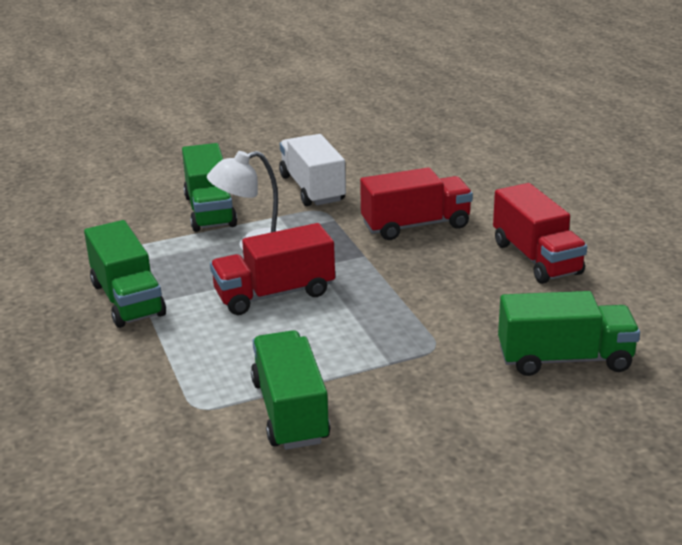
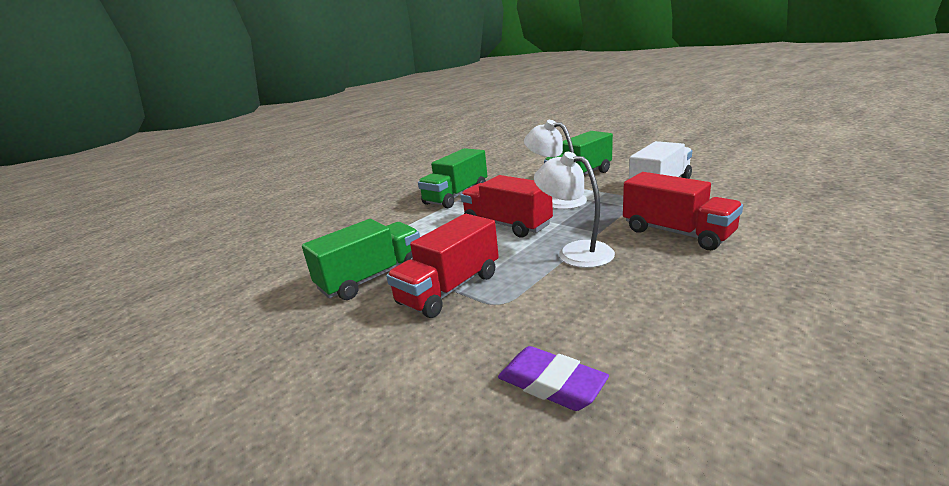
camera: 65 degrees right, 5 degrees down
(388, 280) = (575, 252): none -> white lamp
(536, 258) = (724, 303): red truck -> red truck (449, 289)
(564, 359) = (551, 384): green truck -> purple eraser

